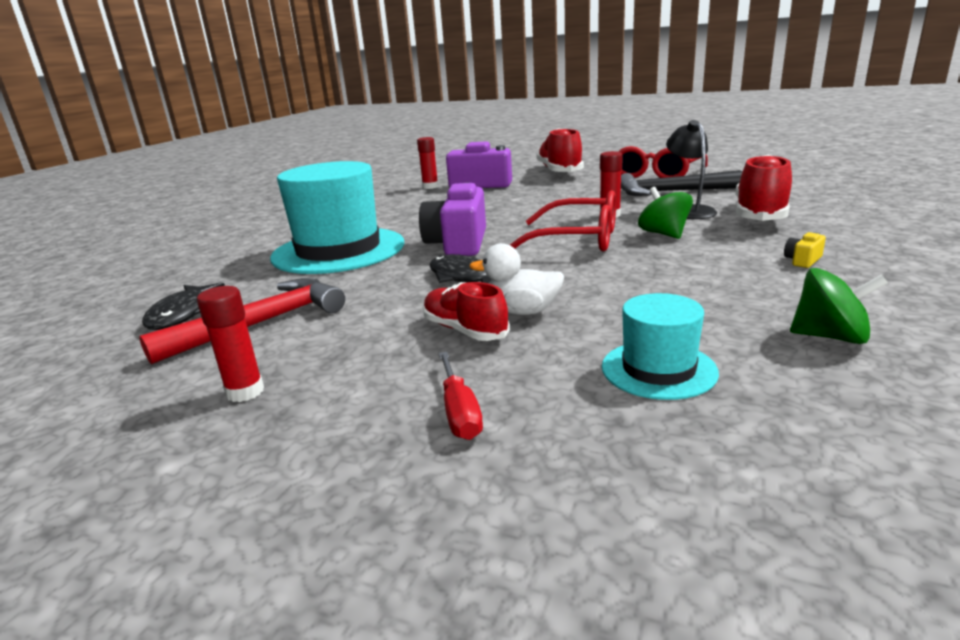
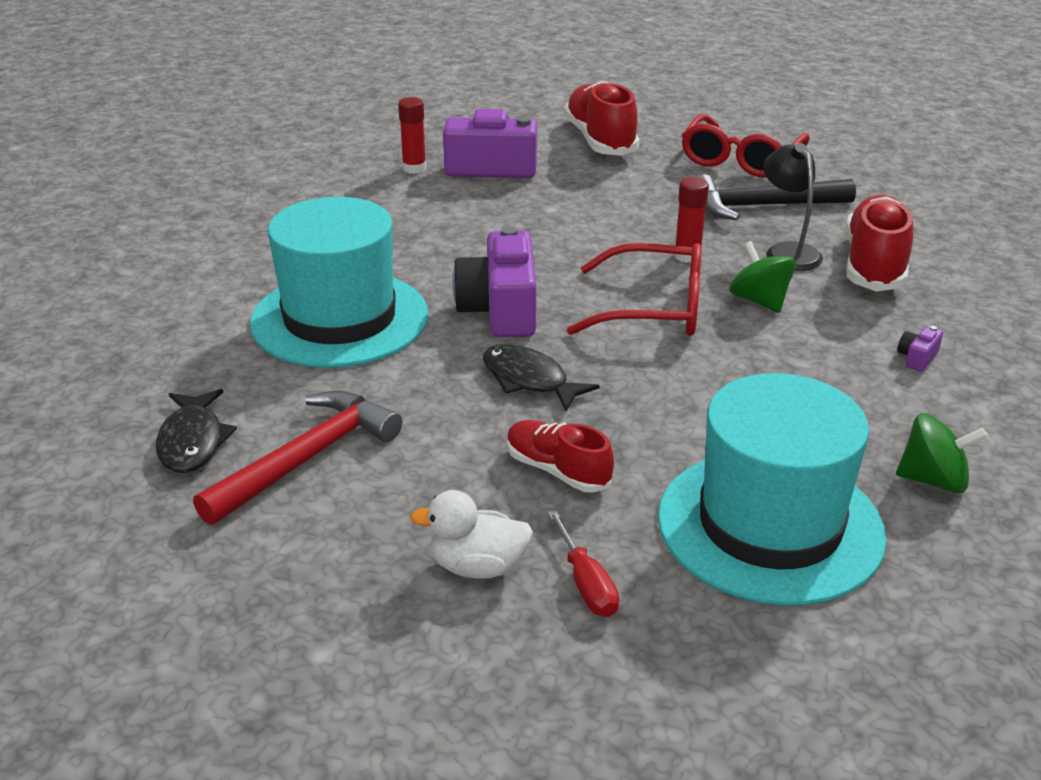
camera: 10 degrees left, 10 degrees up
(245, 392) = (347, 562): red glue stick -> none
(522, 311) = (614, 440): white duck -> white duck (478, 566)
(658, 369) = (770, 525): turquoise hat -> turquoise hat, size x2.01
(802, 260) = (917, 358): yellow camera -> purple camera

